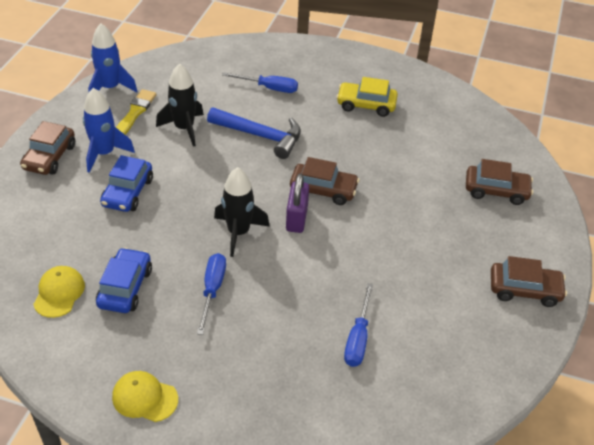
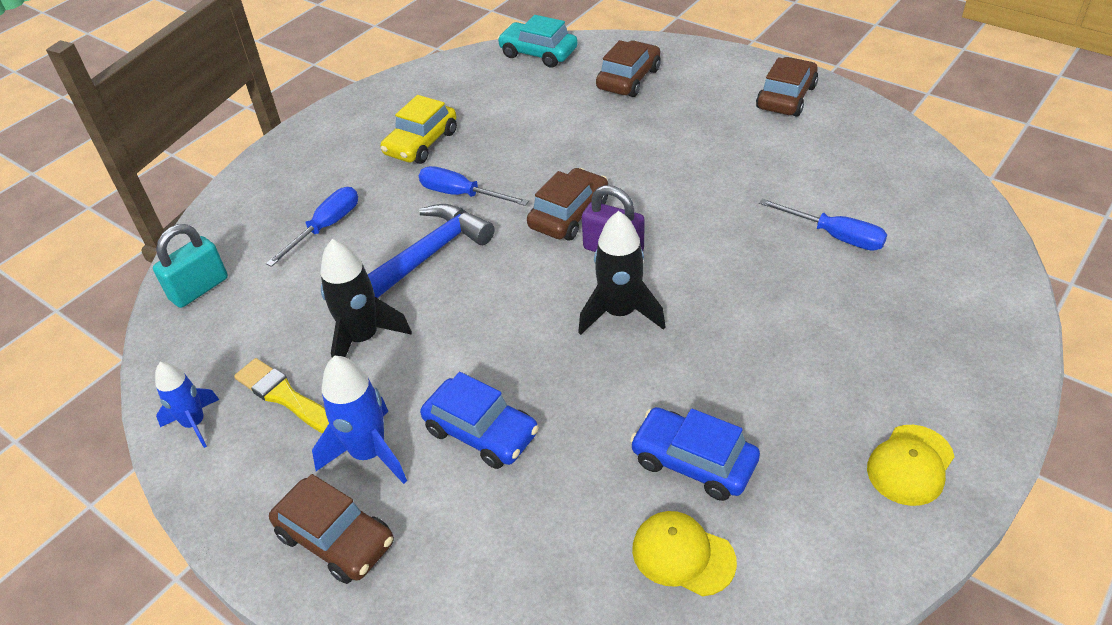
camera: 65 degrees left, 0 degrees up
(110, 88) = (195, 423): blue rocket -> blue rocket, size x0.67
(203, 58) = (199, 289): none -> turquoise padlock
(212, 290) = (723, 359): blue screwdriver -> blue screwdriver (461, 194)
(501, 135) = (538, 53): none -> turquoise car

